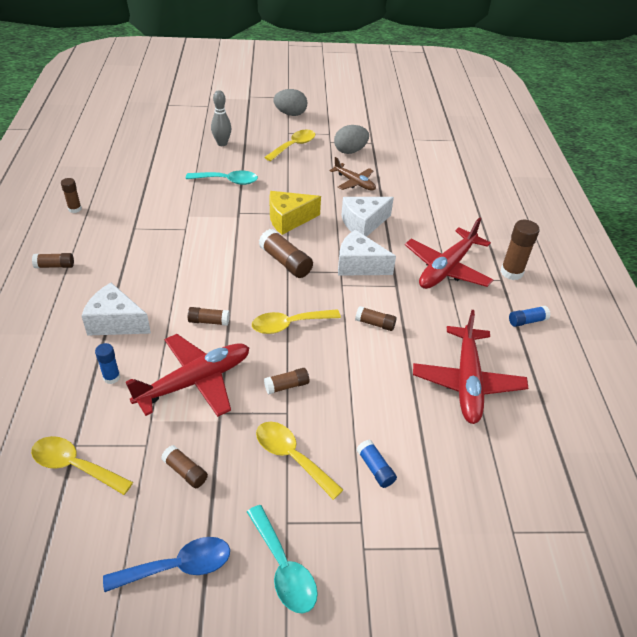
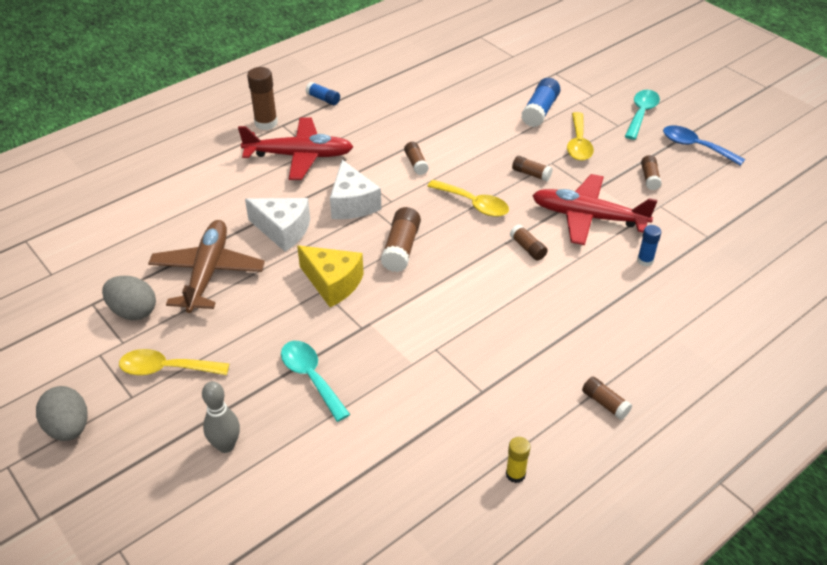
camera: 125 degrees left, 0 degrees up
(75, 209) = (515, 474): brown glue stick -> yellow glue stick
(75, 466) = (717, 225): yellow spoon -> none
(116, 322) = (601, 300): white cheese -> none
(354, 182) = (207, 273): brown plane -> brown plane, size x1.70
(375, 468) = (540, 111): blue glue stick -> blue glue stick, size x1.66
(467, 381) = (421, 104): red plane -> none

